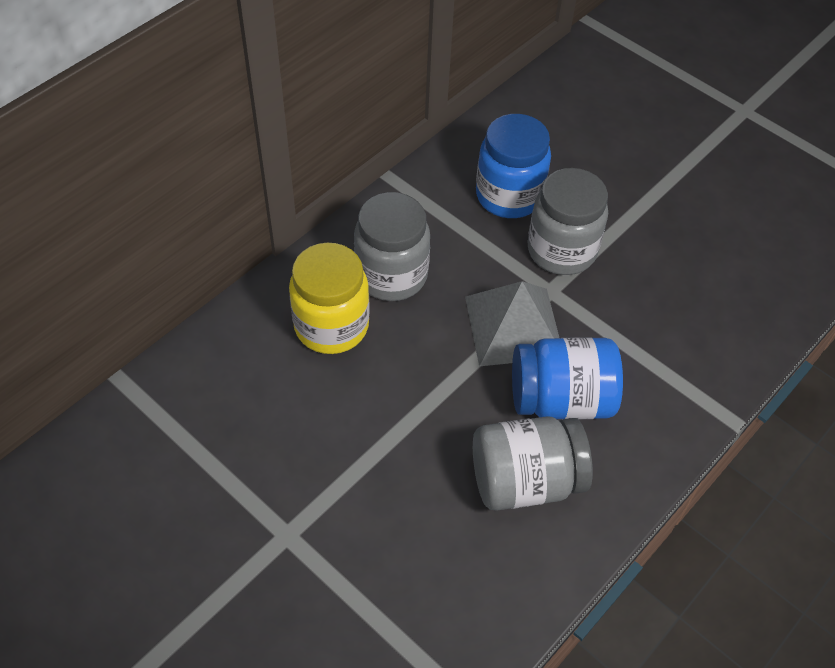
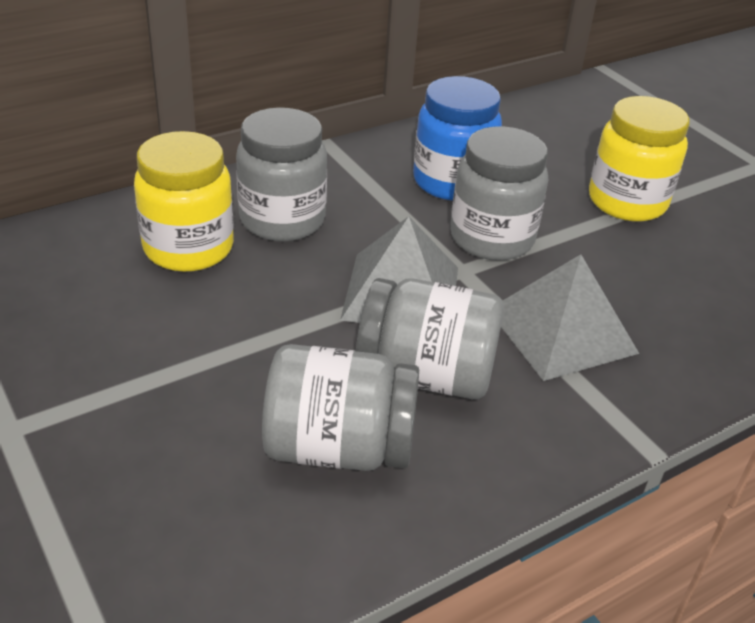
camera: 15 degrees right, 15 degrees down
(561, 399) = (426, 374): blue jar -> grey jar
(643, 331) = (561, 331): none -> grey pyramid
(652, 182) = (627, 202): none -> yellow jar

